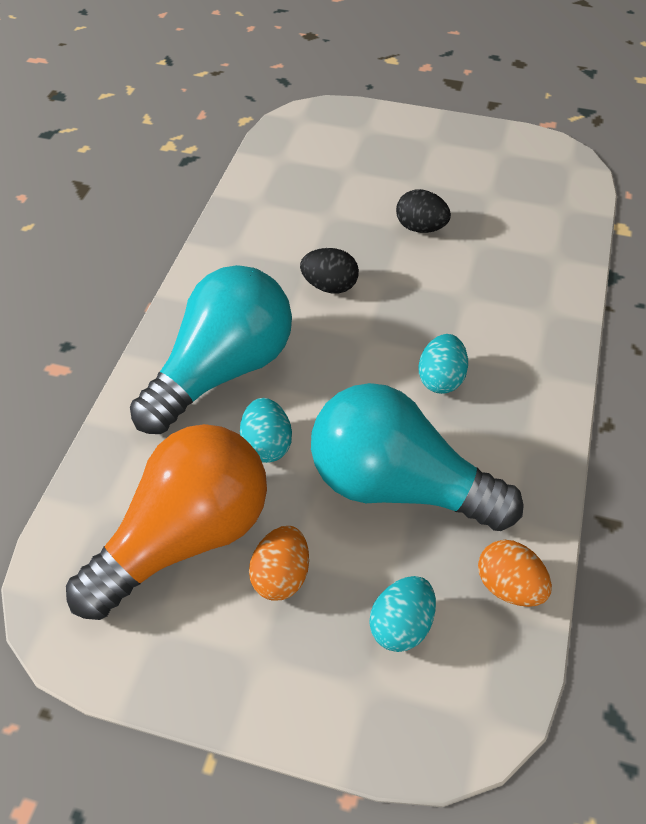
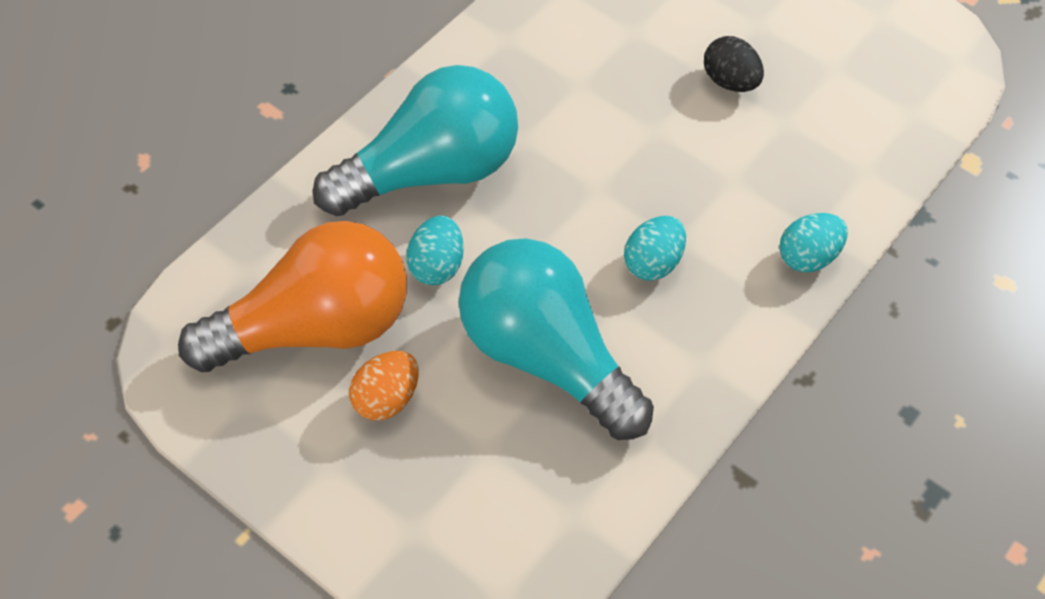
camera: 20 degrees right, 5 degrees up
(329, 286) = (590, 116): black egg -> none
(401, 625) = (474, 489): turquoise egg -> turquoise egg (807, 257)
(509, 586) = (599, 496): orange egg -> none

